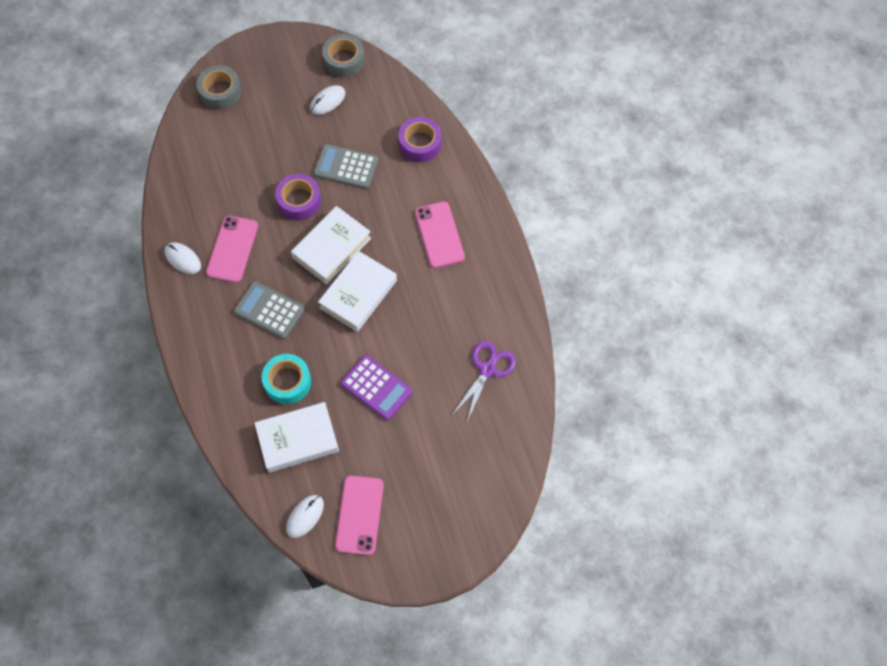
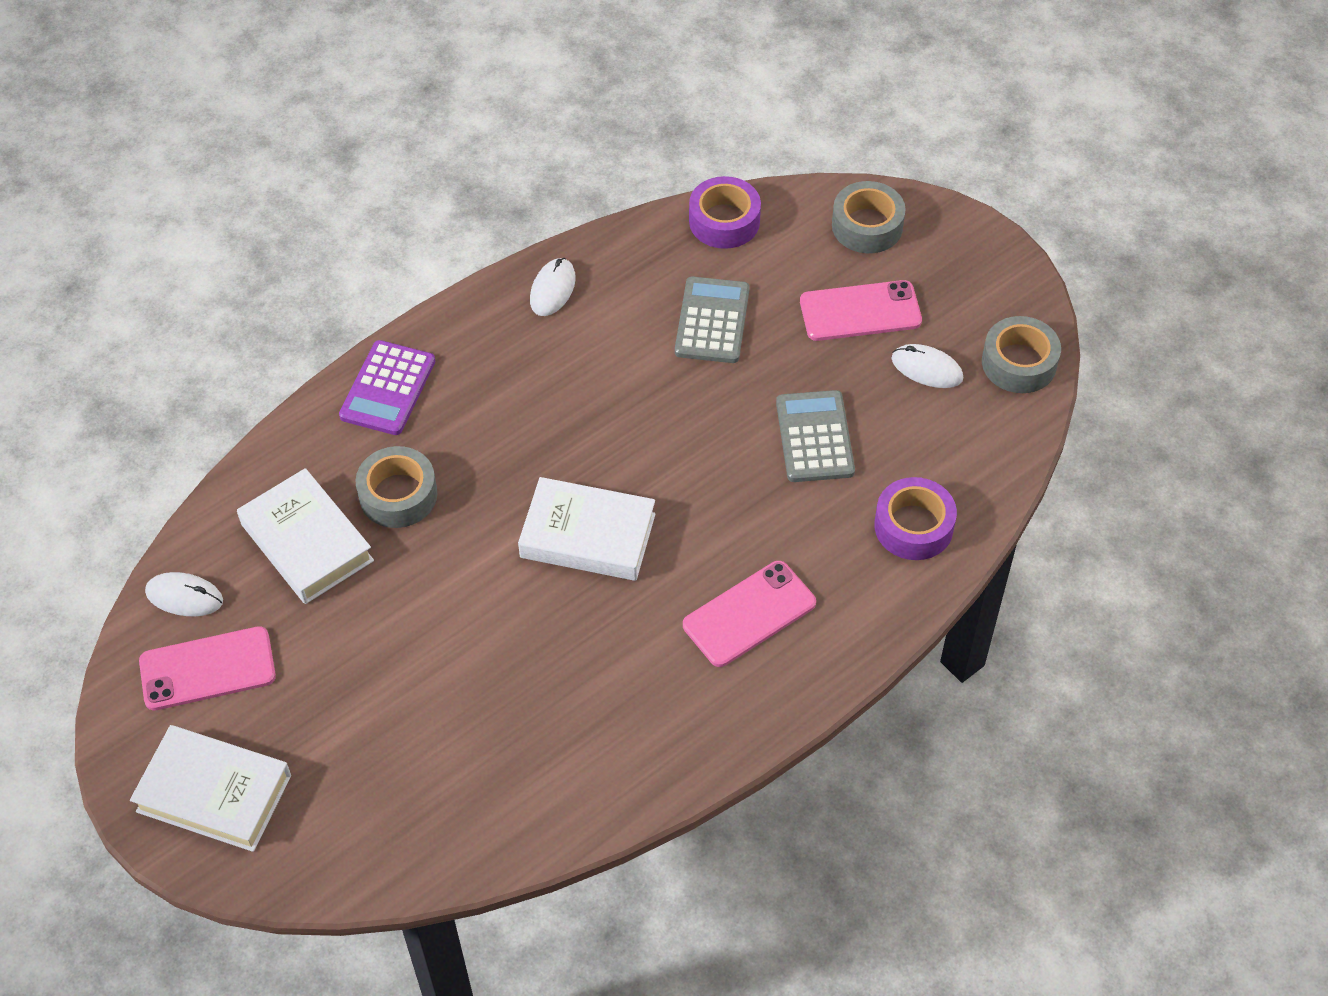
camera: 70 degrees right, 10 degrees down
(232, 249) = (596, 343): pink phone -> pink phone (860, 311)
(269, 310) = (510, 428): grey calculator -> grey calculator (712, 321)
(287, 382) = (398, 495): turquoise tape -> grey tape
(299, 201) = (720, 397): purple tape -> purple tape (724, 221)
(332, 248) = (655, 470): white book -> white book (214, 793)
(376, 388) = (431, 618): purple calculator -> purple calculator (388, 388)
(487, 369) = (523, 770): purple scissors -> none

